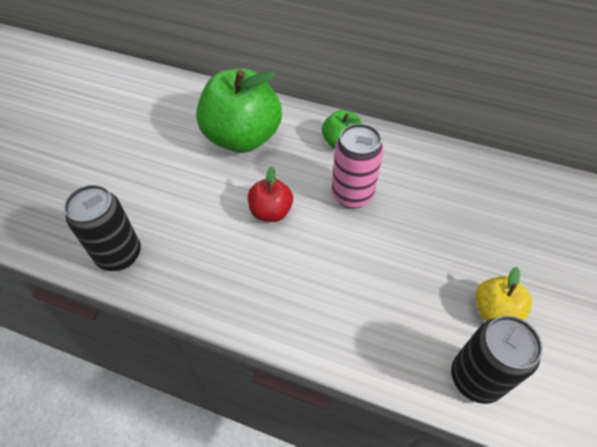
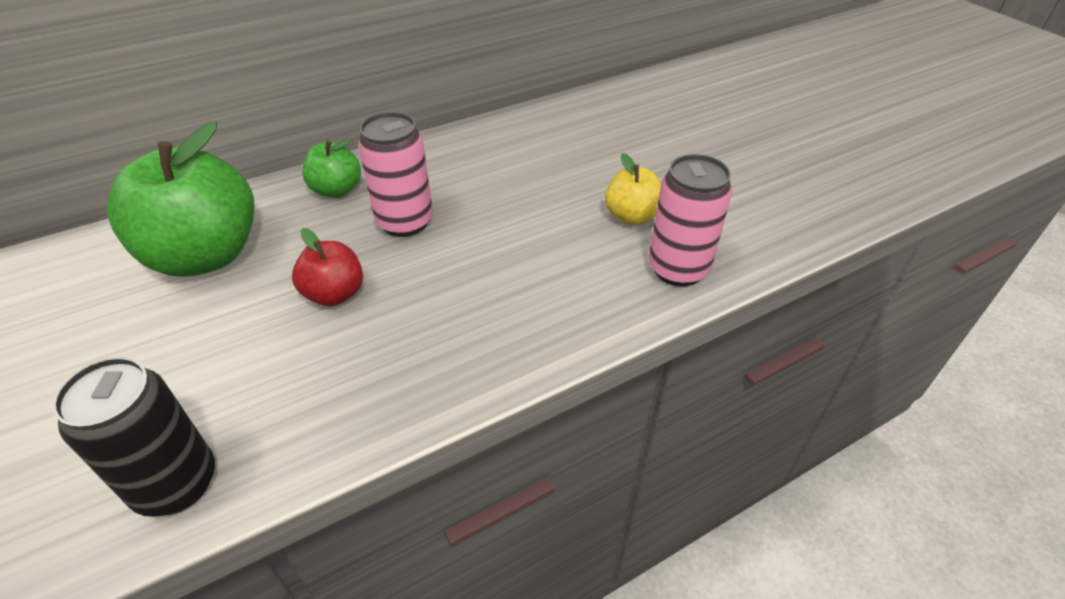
camera: 50 degrees left, 10 degrees down
(475, 378) = (678, 269): black can -> pink can

